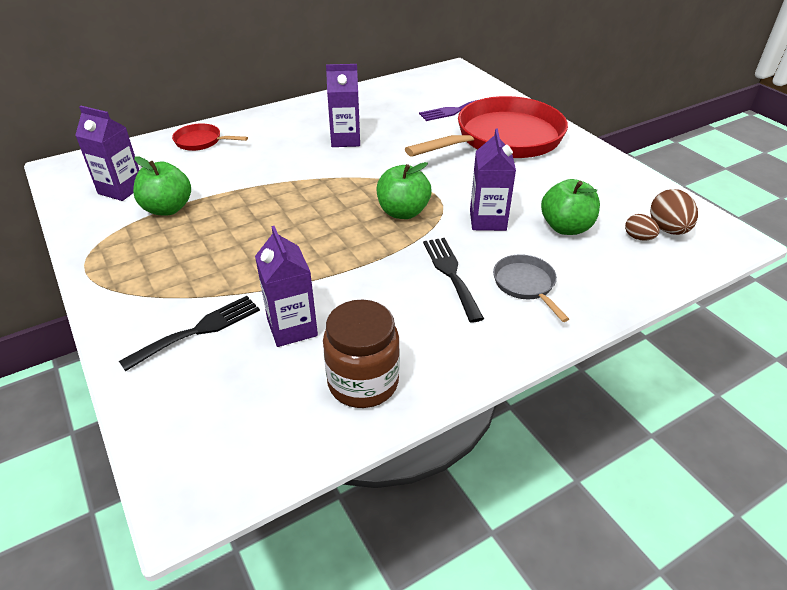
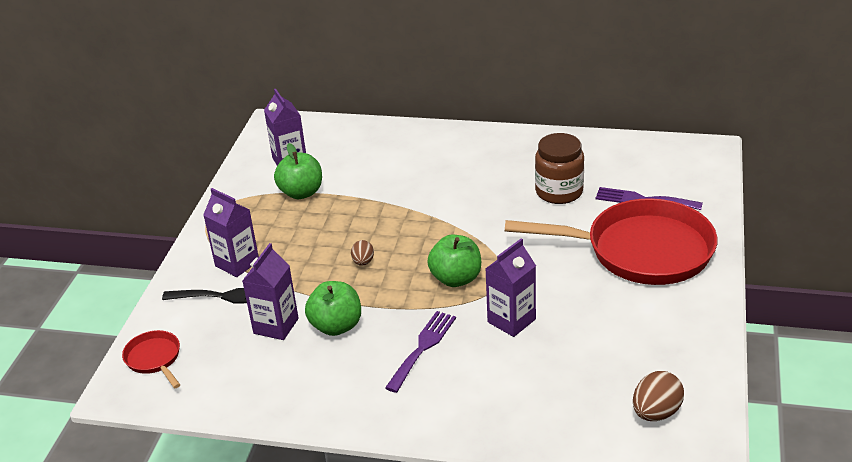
camera: 45 degrees right, 5 degrees down
(201, 141) = (387, 140): red pan -> red pan (154, 359)
(345, 140) = (498, 188): purple carton -> purple carton (237, 263)
(363, 382) = (273, 386): brown jar -> brown jar (559, 192)
(451, 274) = (423, 347): black fork -> purple fork
(526, 285) = (464, 387): grey pan -> none
(566, 227) = (567, 361): green apple -> green apple (336, 326)
(638, 237) = (616, 404): brown egg -> brown egg (363, 262)

